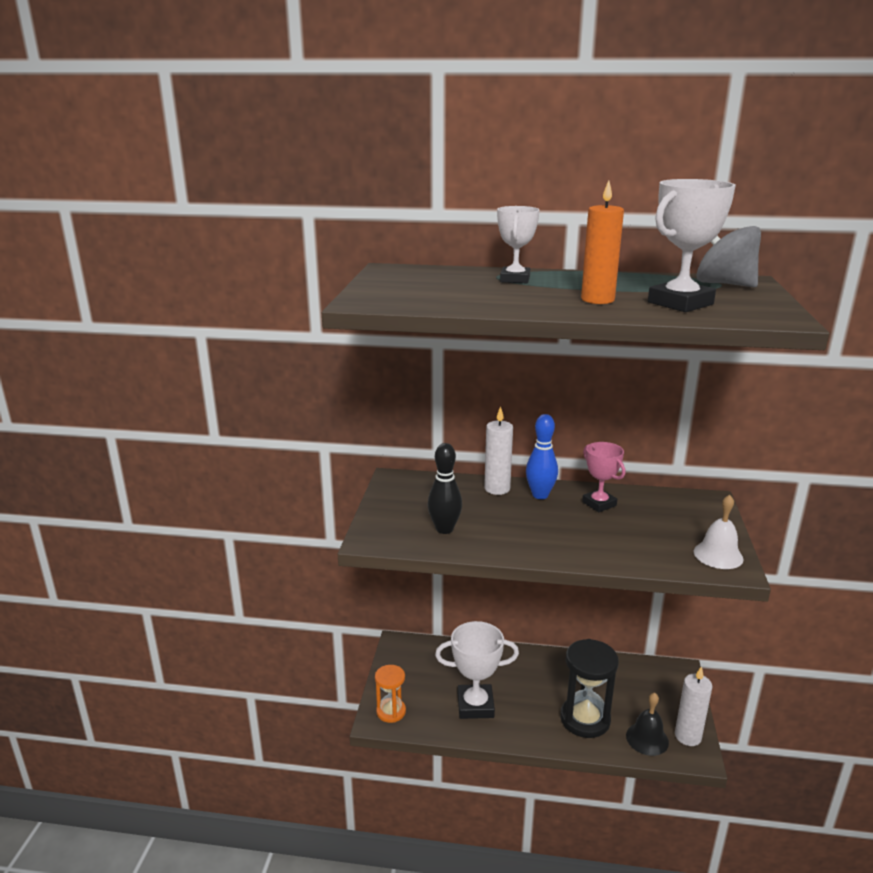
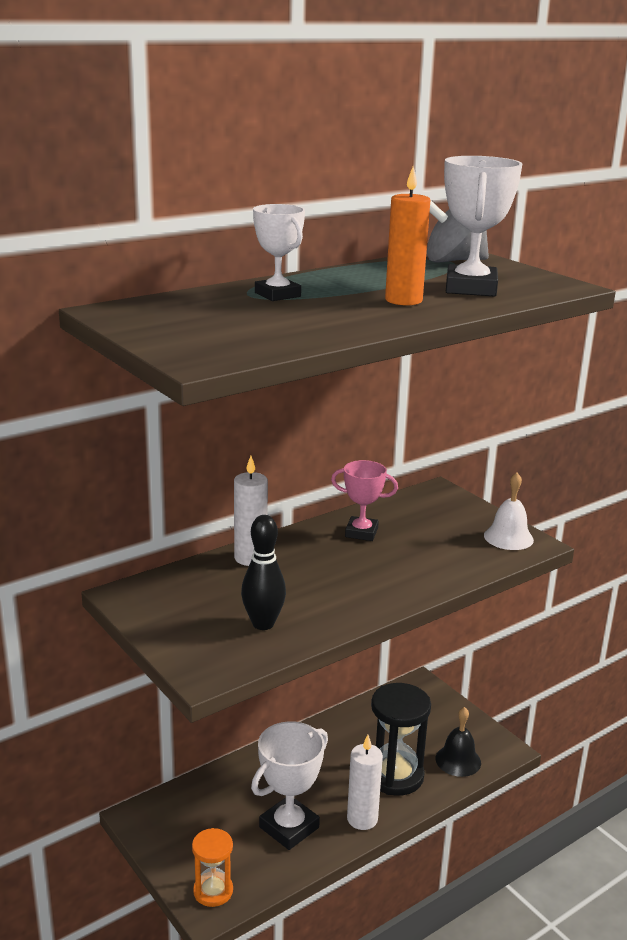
camera: 45 degrees left, 0 degrees up
(540, 495) = (299, 547): blue bowling pin -> none
(688, 736) = (483, 738): white candle -> white candle (362, 819)

